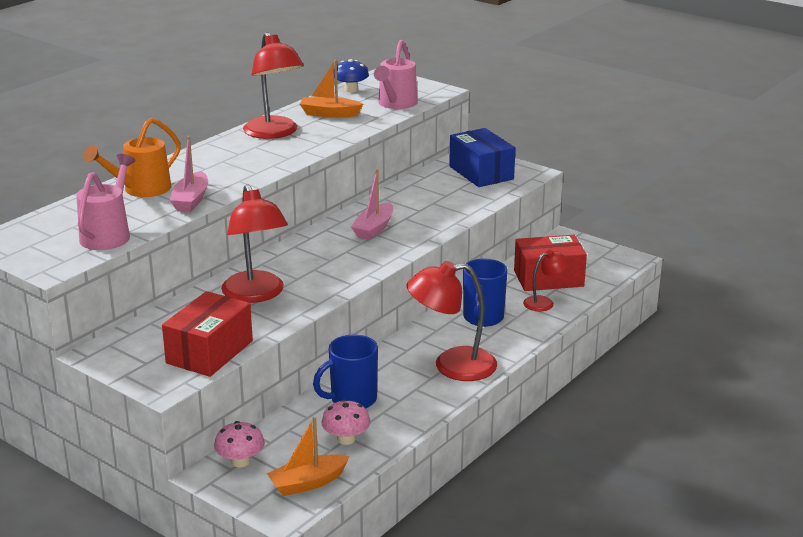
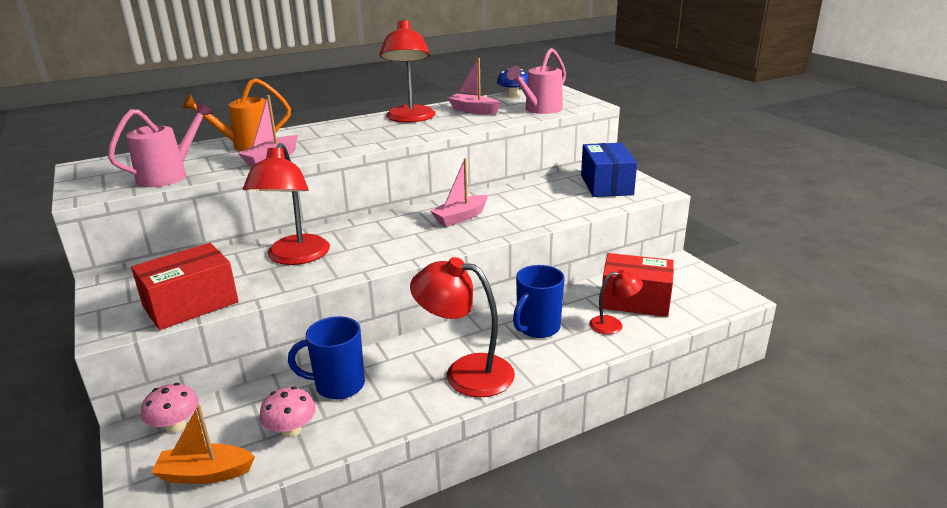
camera: 25 degrees right, 0 degrees up
(329, 114) = (473, 110): orange boat -> pink boat

